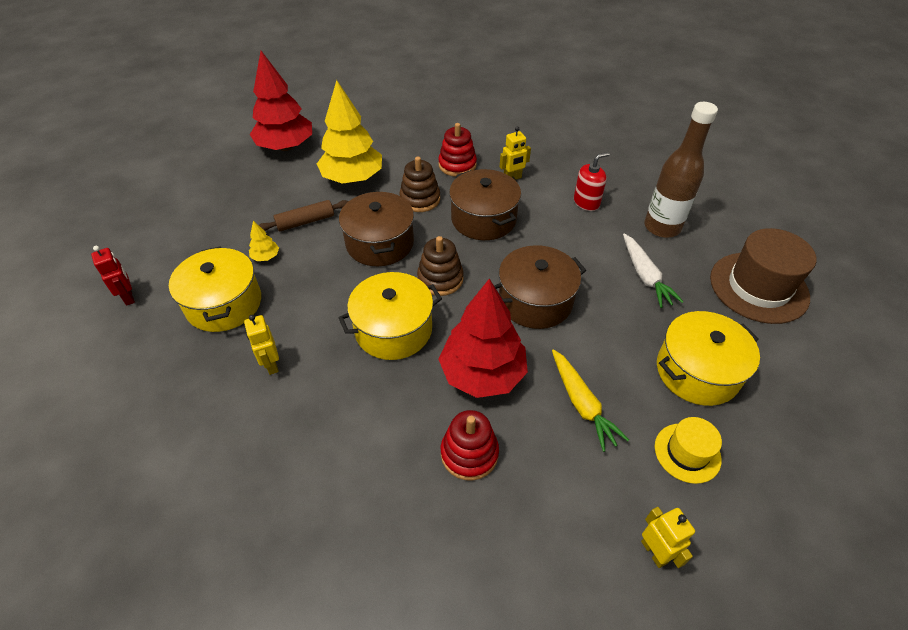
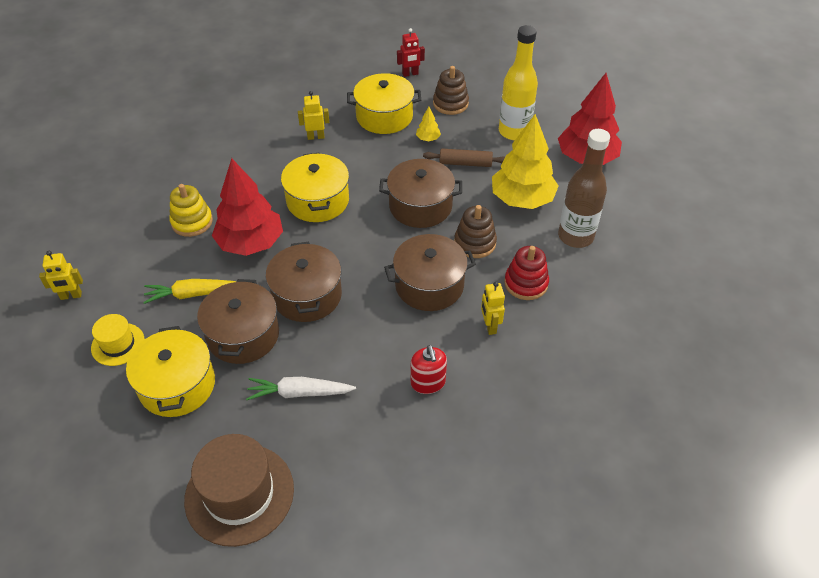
camera: 105 degrees right, 0 degrees up
(248, 195) = (514, 132): none -> yellow bottle
(305, 221) = (465, 163): brown rolling pin -> brown rolling pin turned 75 degrees counterclockwise
(440, 279) = (360, 237): brown stacking toy -> brown stacking toy (450, 103)
(469, 453) = (192, 222): red stacking toy -> yellow stacking toy
(609, 337) = (243, 335): none -> brown pot
(662, 227) = (362, 441): brown bottle -> brown bottle (575, 236)

